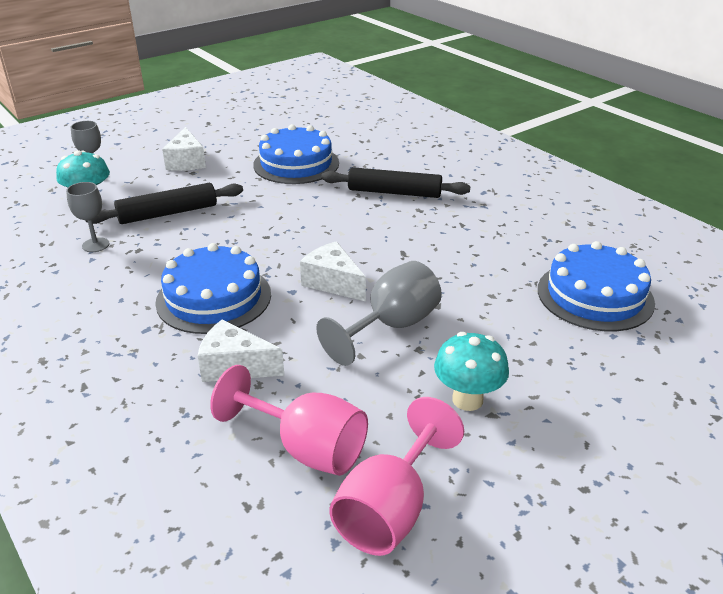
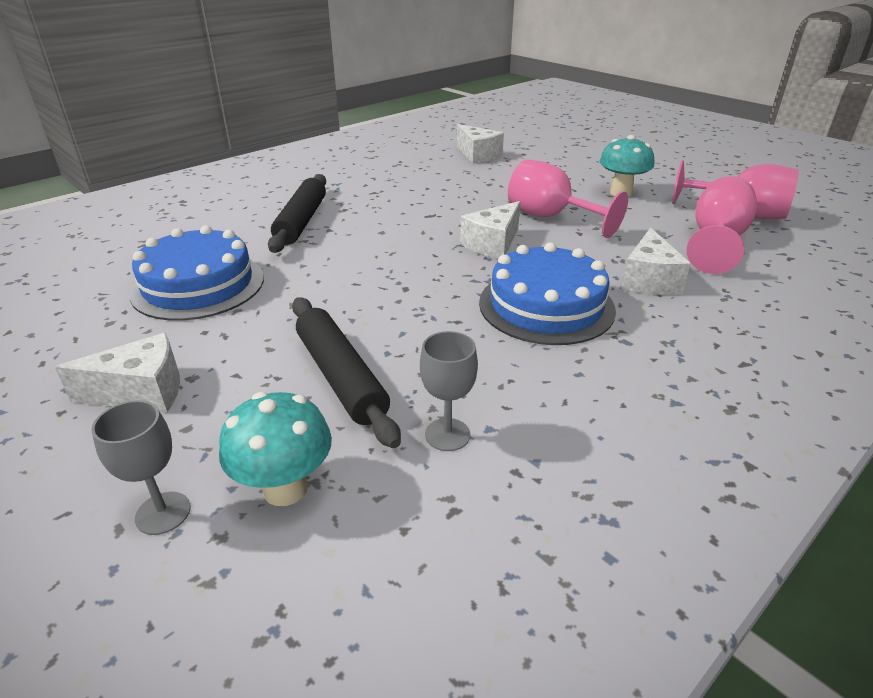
camera: 95 degrees left, 0 degrees up
(391, 326) = (550, 217): grey goblet -> pink goblet
(595, 295) = (478, 155): blue cake -> white cheese

